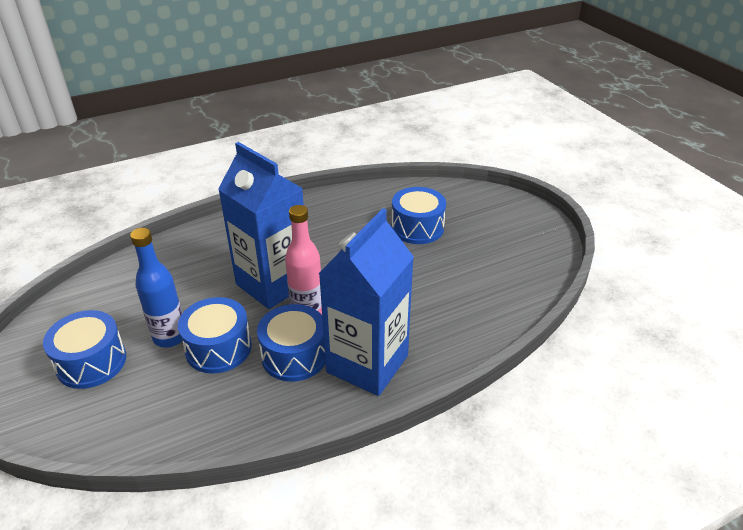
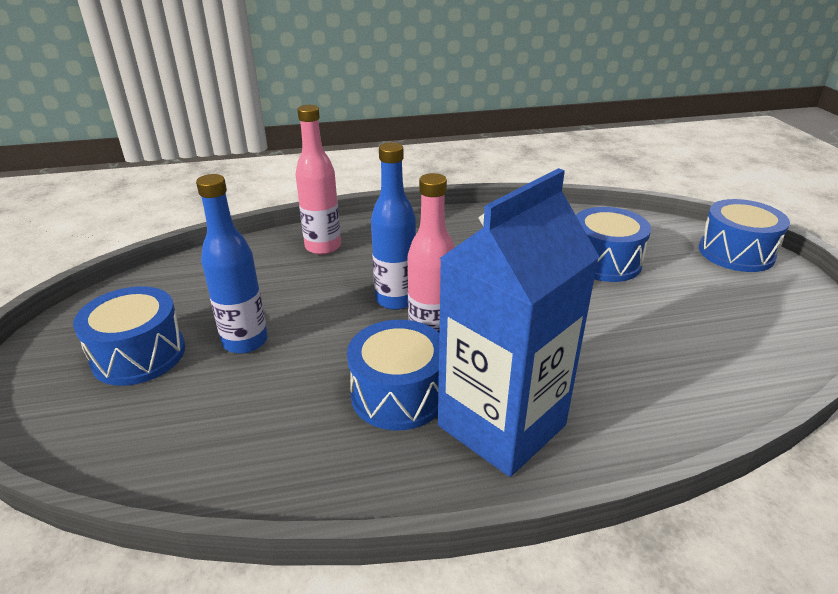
camera: 15 degrees right, 5 degrees down
(202, 247) = (323, 247): none -> pink bottle
(218, 348) = (300, 366): blue drum -> blue drum (736, 253)
(273, 284) = (395, 300): blue carton -> blue bottle

